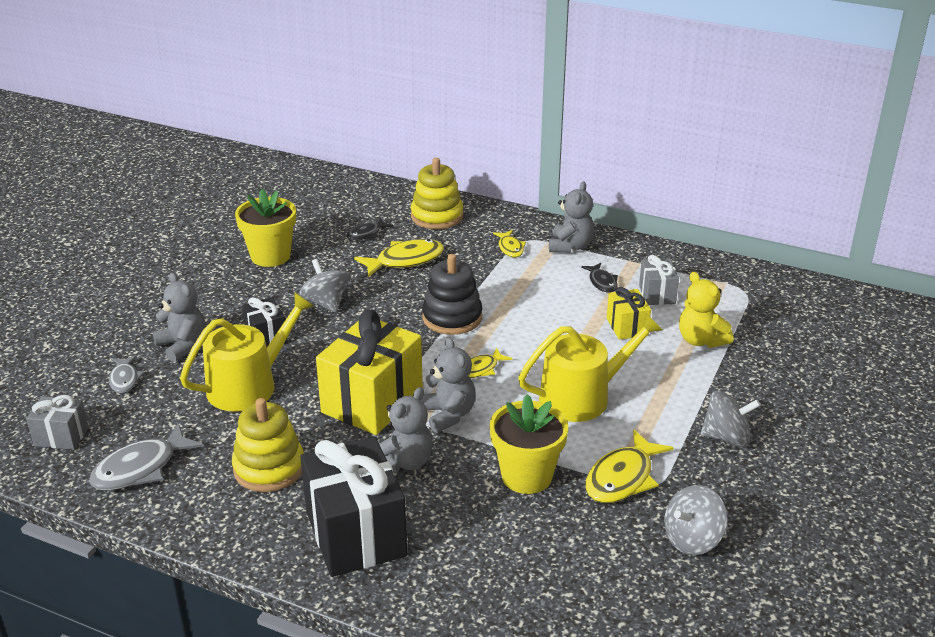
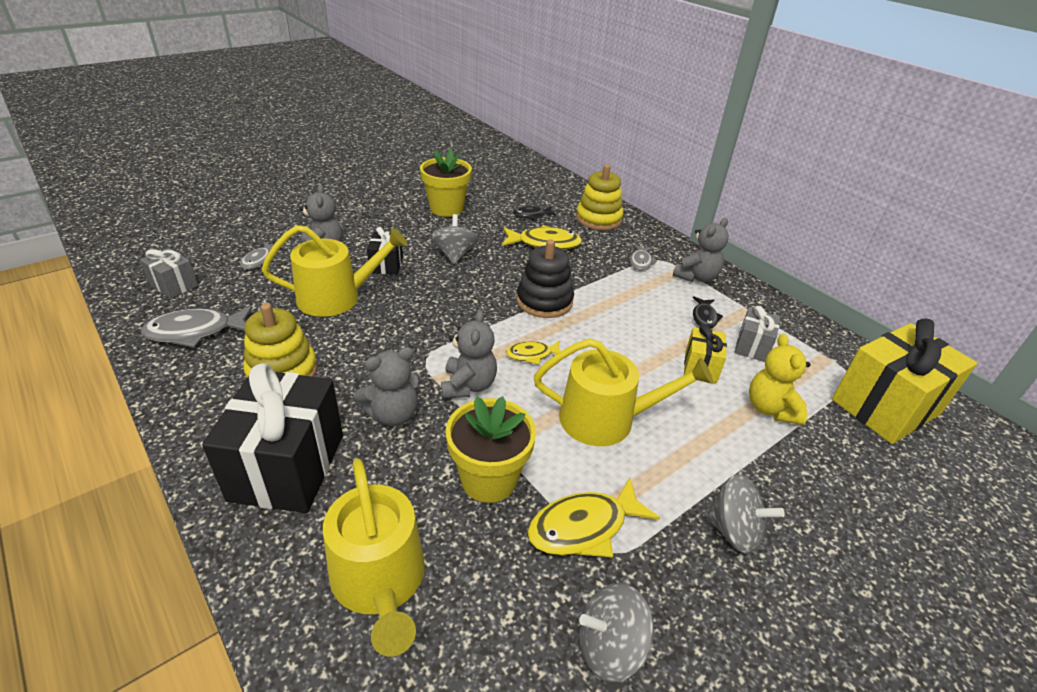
camera: 25 degrees right, 5 degrees up
(372, 401) = (416, 347): yellow gift -> yellow gift (885, 407)
(505, 572) = (380, 581): none -> yellow watering can
(510, 248) = (641, 262): yellow fish -> grey fish

